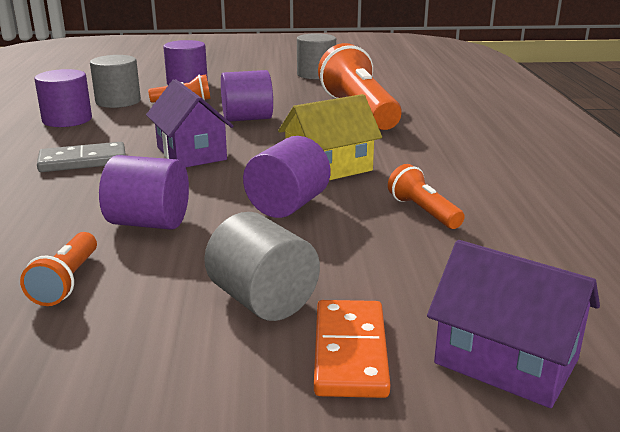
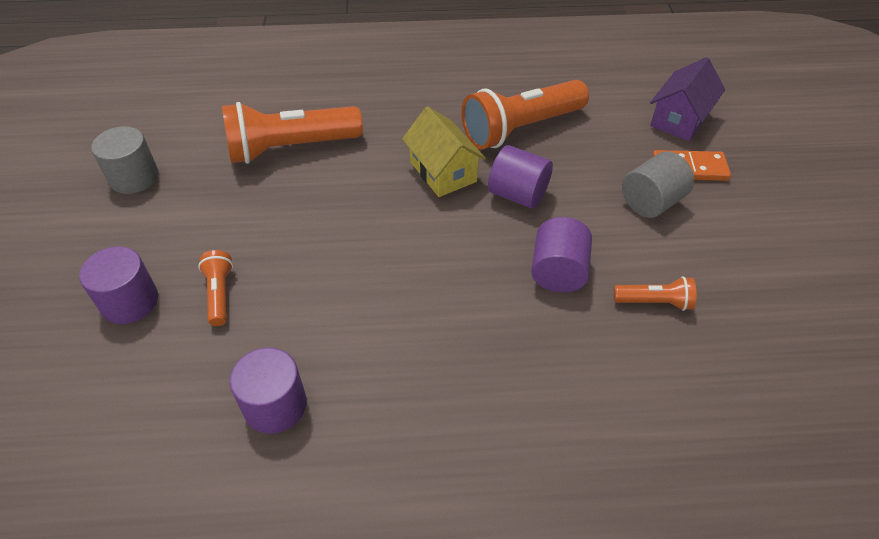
camera: 90 degrees left, 25 degrees up
(83, 161) = (424, 350): grey domino -> none
(118, 101) = (202, 365): grey cylinder -> none
(191, 153) = (404, 264): purple house -> none
(247, 118) = (300, 230): purple cylinder -> none
(423, 212) = (521, 128): orange flashlight -> orange flashlight, size x2.10

